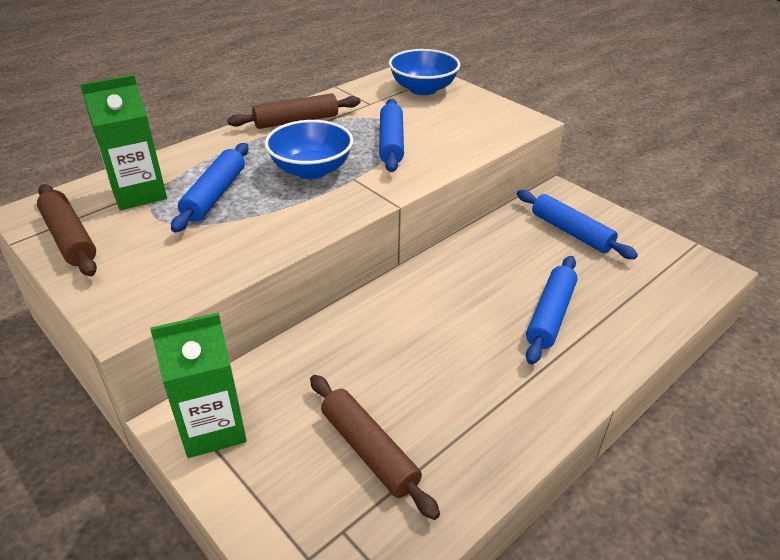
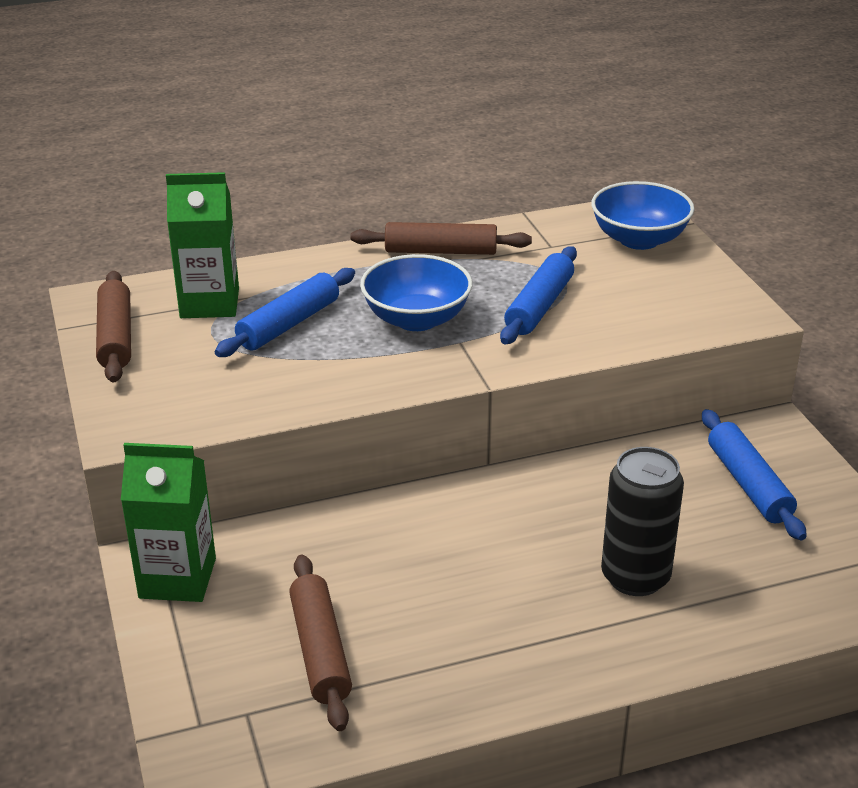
camera: 25 degrees right, 5 degrees down
(550, 315) = (635, 577): blue rolling pin -> black can

